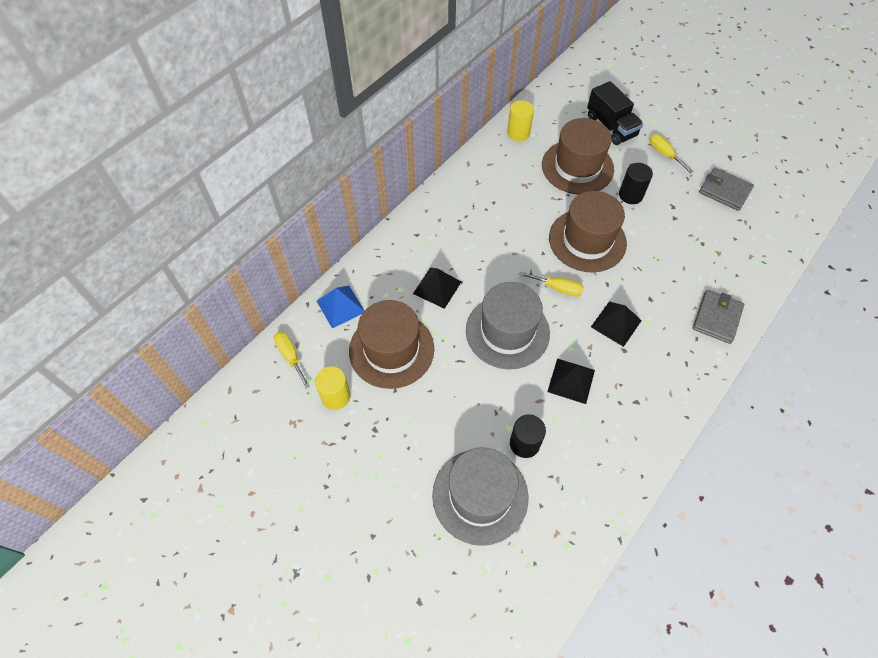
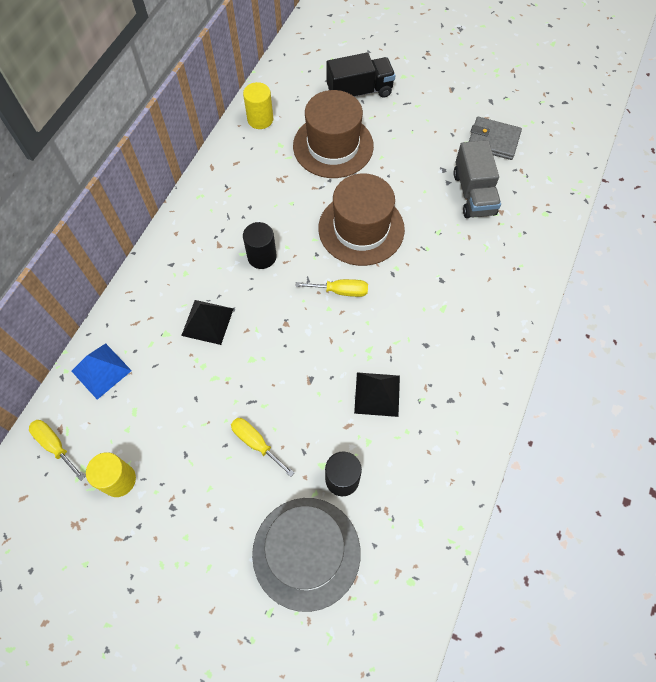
camera: 15 degrees left, 5 degrees up
(391, 350) = (171, 408): brown hat -> none
(507, 331) = (296, 354): grey hat -> none
(611, 126) = (359, 92): black truck -> black truck turned 60 degrees counterclockwise
(616, 323) = (411, 317): black pyramid -> none
(630, 195) = (396, 166): black cylinder -> black cylinder (262, 257)
(664, 154) = (422, 112): yellow screwdriver -> yellow screwdriver (256, 443)
(696, 232) = (473, 194): none -> grey truck
(716, 318) = (514, 285): grey wallet -> none

